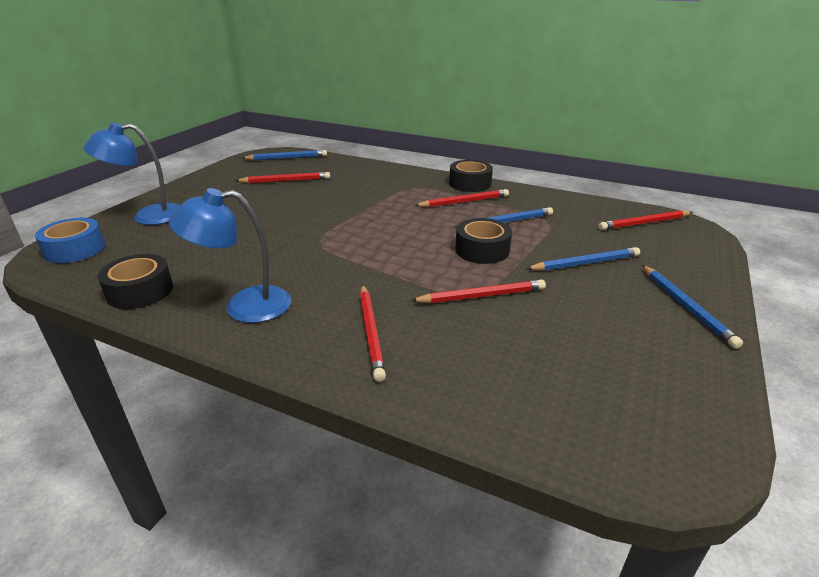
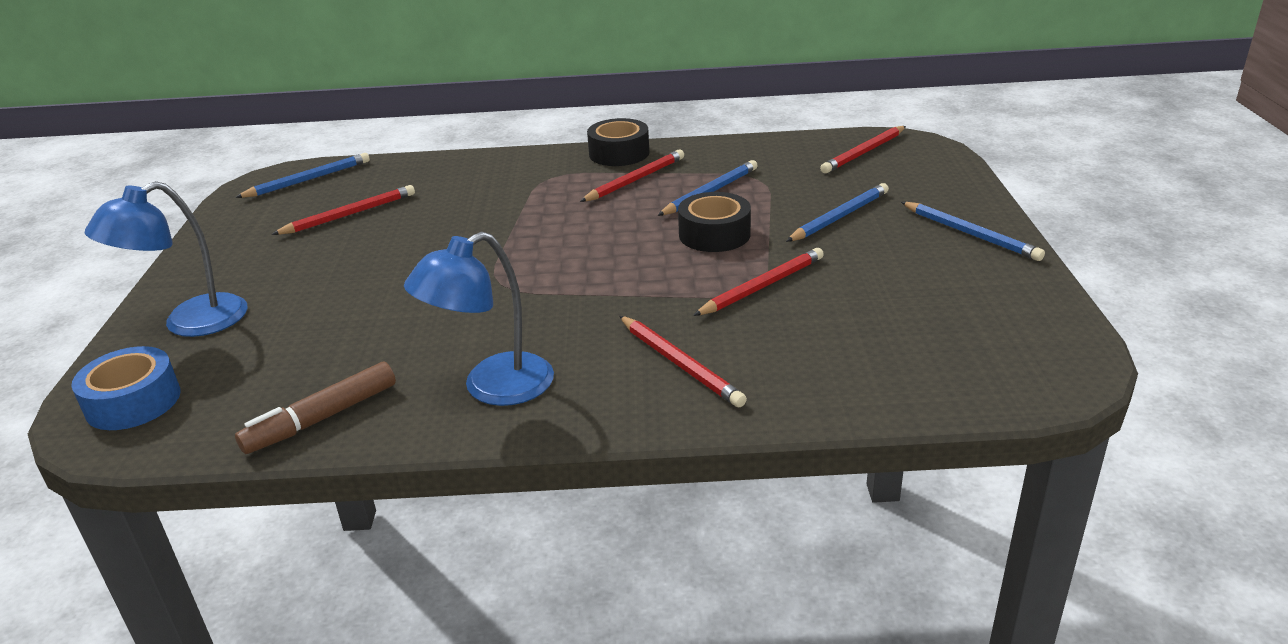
camera: 25 degrees left, 0 degrees up
(140, 291) = (322, 418): black tape -> brown marker

